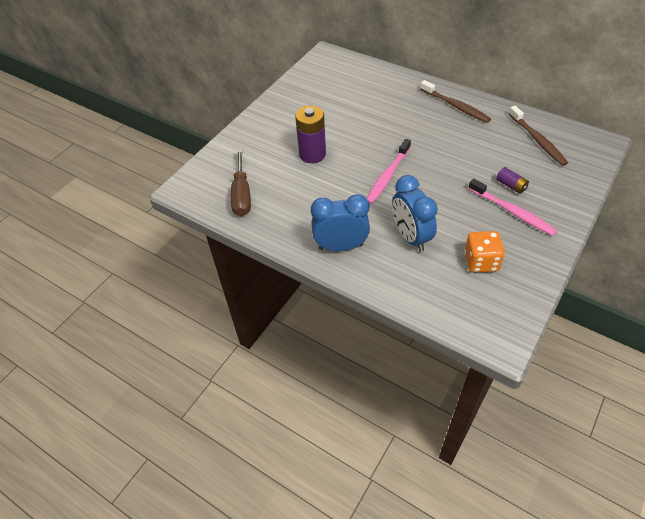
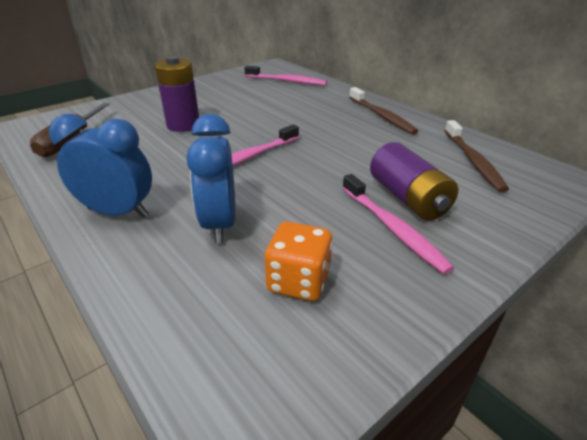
camera: 15 degrees right, 15 degrees down
(354, 77) = (287, 81): none -> pink toothbrush
(511, 185) = (408, 198): purple battery -> purple battery, size x1.92

